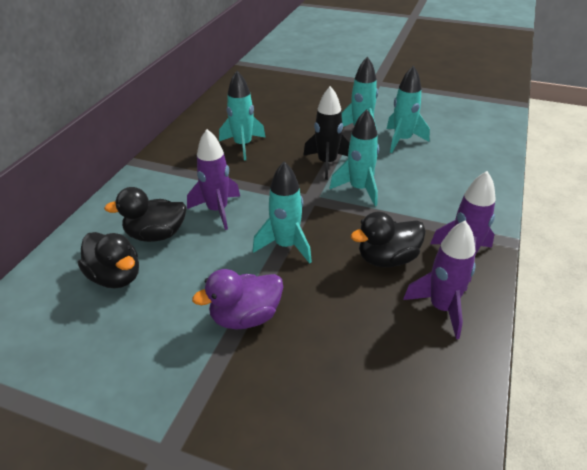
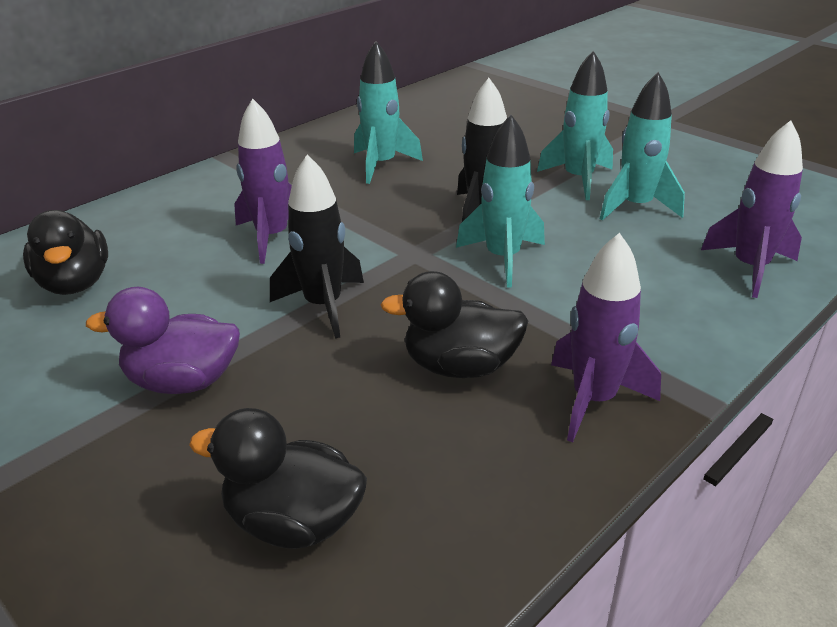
camera: 25 degrees right, 5 degrees down
(156, 235) = (168, 247): black duck -> black duck (293, 521)
(286, 246) = (323, 306): turquoise rocket -> black rocket
(441, 308) = (486, 466): purple rocket -> purple rocket (750, 268)

